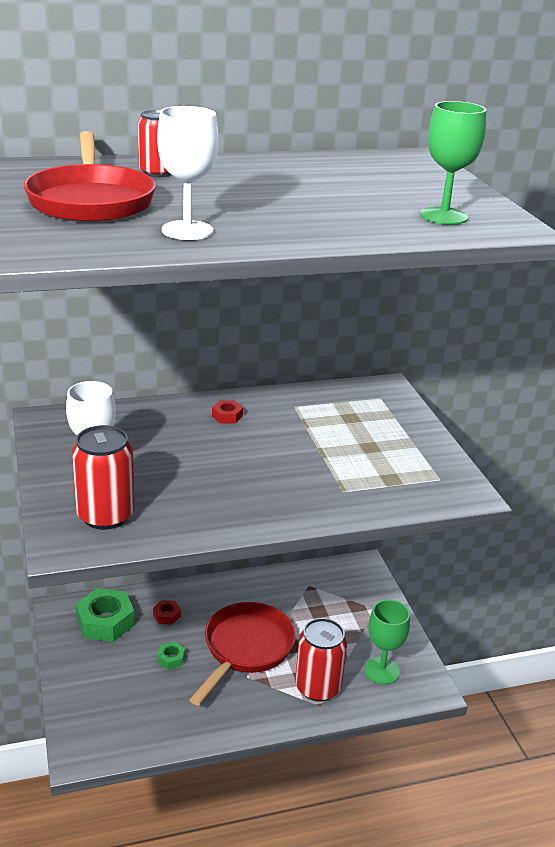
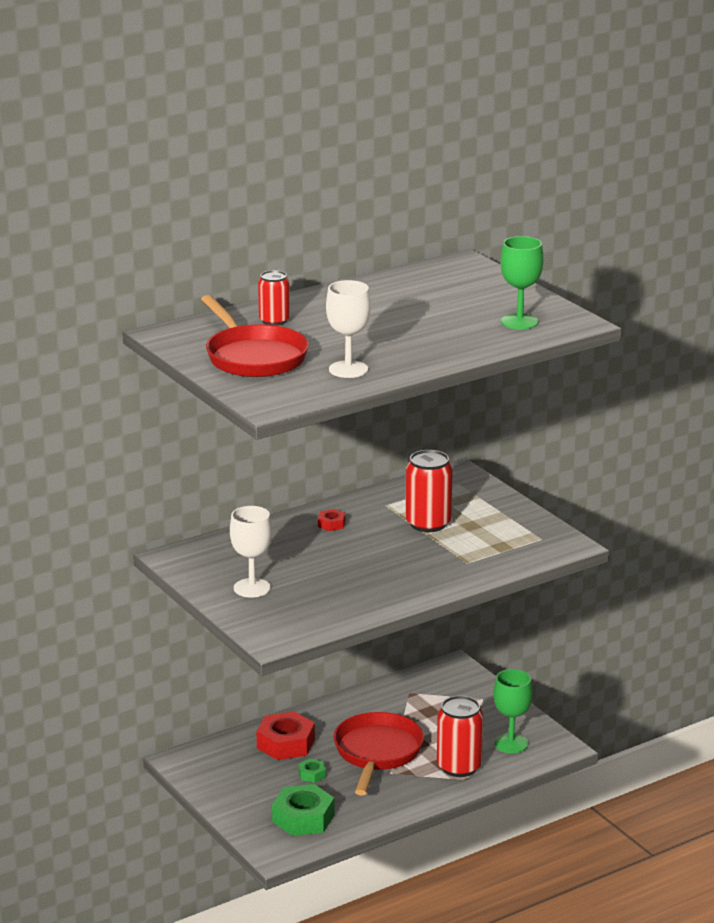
camera: 15 degrees left, 5 degrees down
(105, 515) = (288, 615): red can -> red can (428, 523)
(105, 621) = (230, 760): green nut -> green nut (303, 818)
(167, 615) = (286, 744): red nut -> red nut, size x2.09

